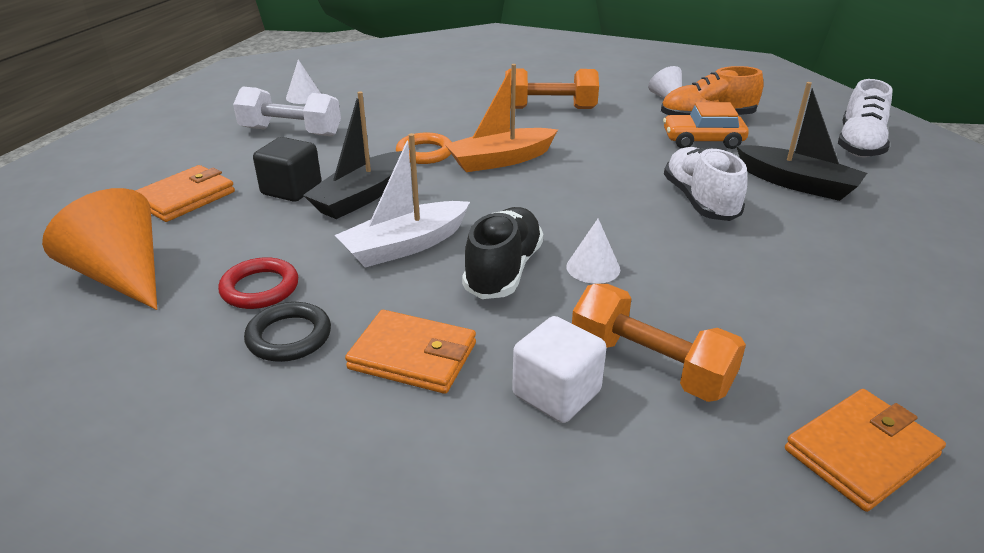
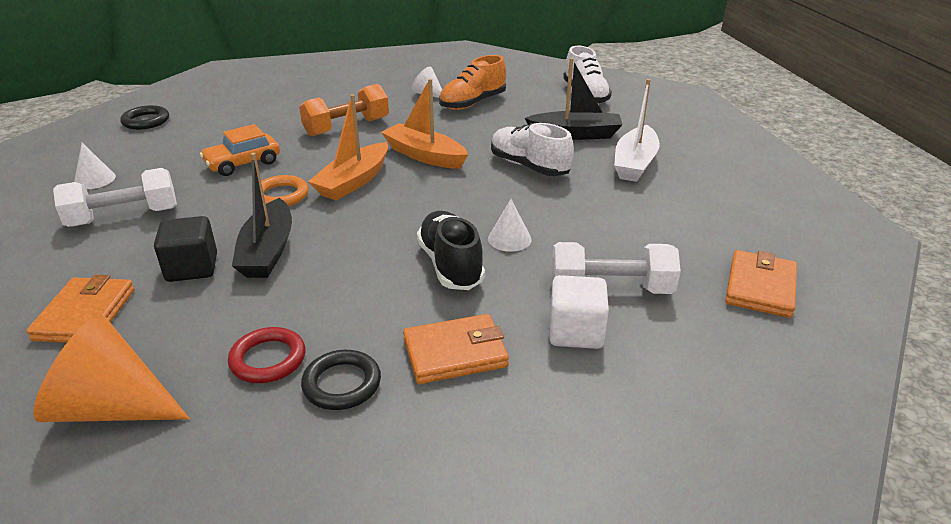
camera: 35 degrees left, 0 degrees up
(389, 60) = (146, 121): none -> black ring
(405, 246) = (354, 276): white boat -> white boat (634, 164)
(596, 156) = (424, 155): none -> orange boat
(650, 366) = (611, 289): orange dumbbell -> white dumbbell
(702, 141) = (486, 121): orange car -> orange car (243, 163)

